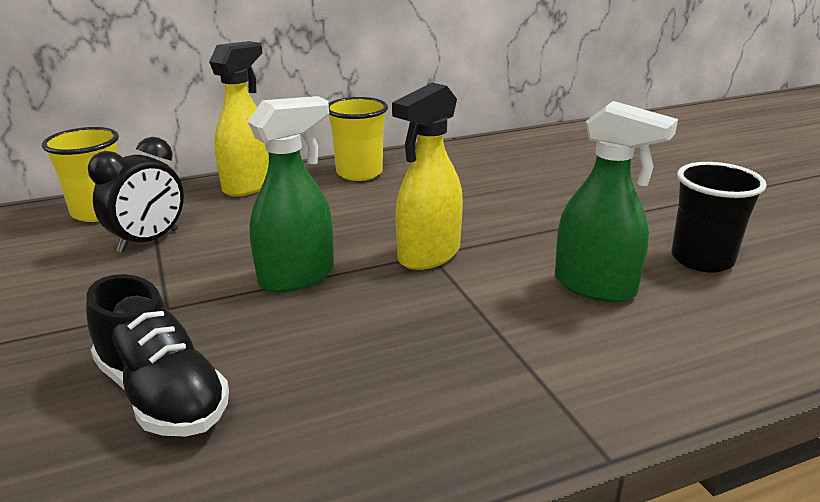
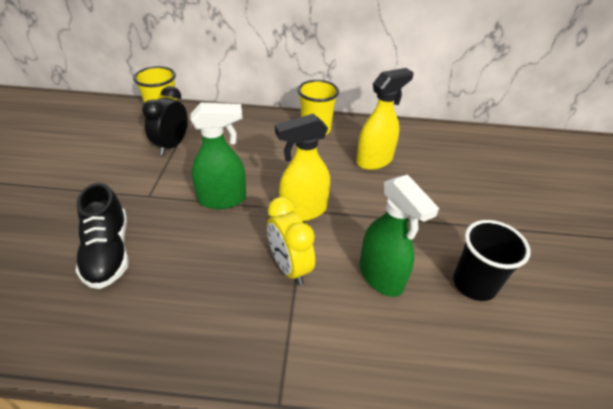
camera: 25 degrees right, 15 degrees up
(149, 241) = (172, 145): black clock -> black clock turned 135 degrees clockwise
(249, 185) = (249, 120): yellow spray bottle -> yellow spray bottle (374, 160)
(471, 316) = (289, 267): none -> yellow clock

